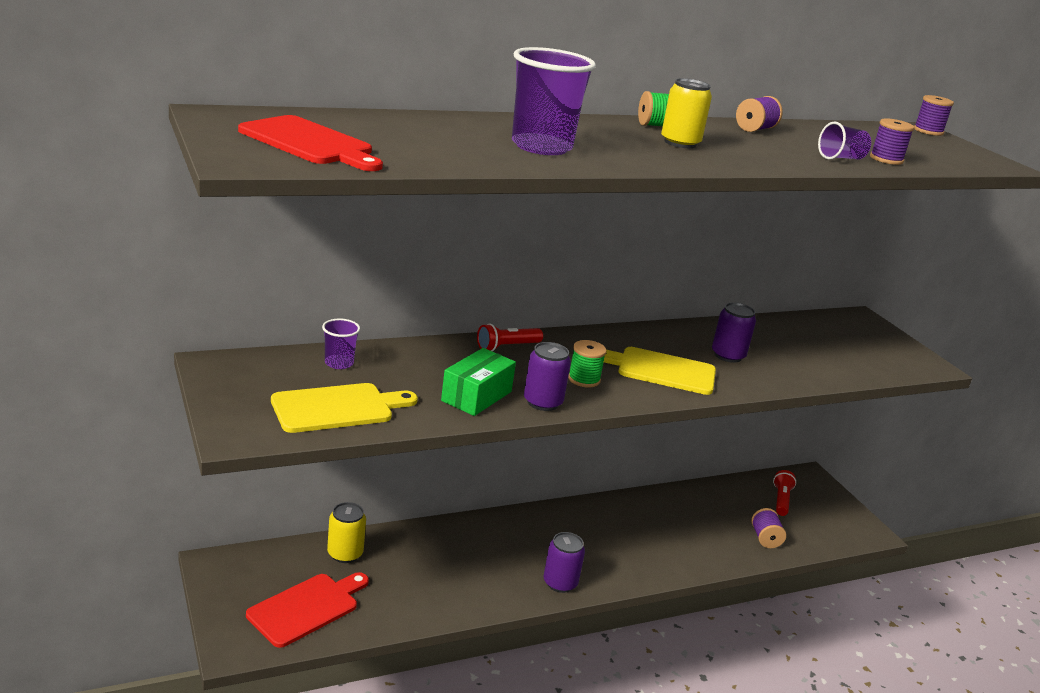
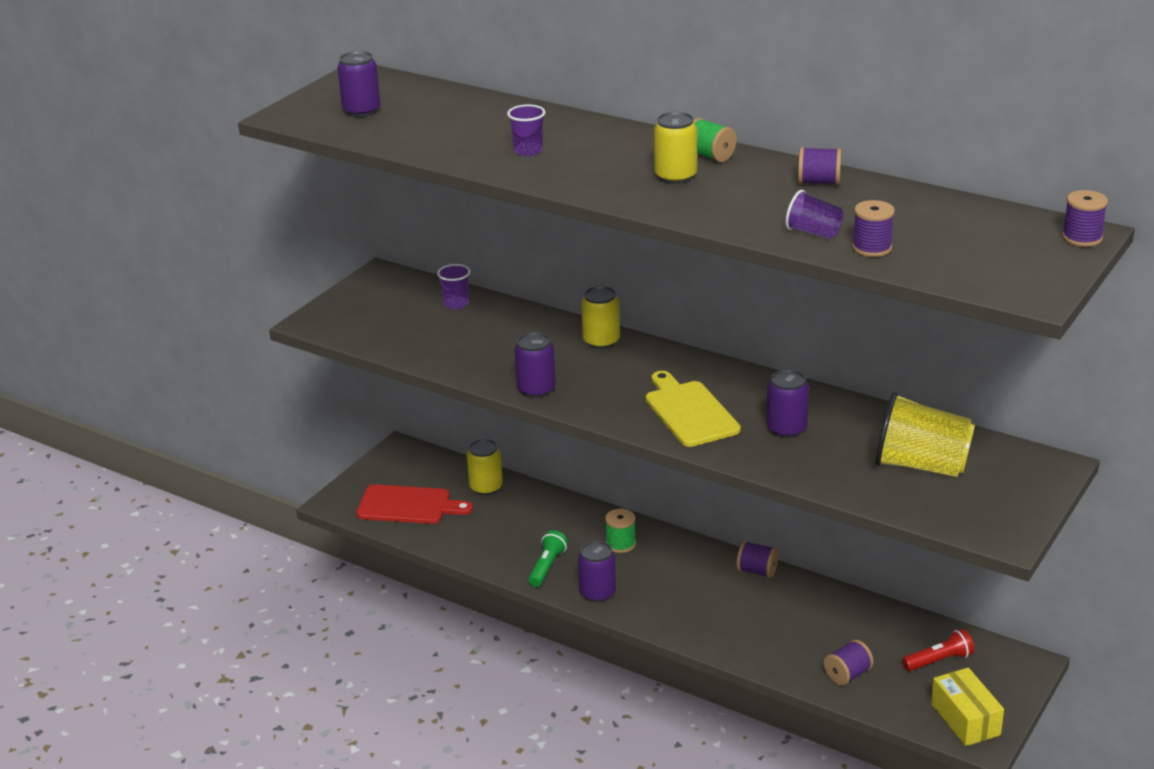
camera: 60 degrees right, 5 degrees up
(310, 143) = (361, 110): red cutting board -> purple can
(337, 408) = (396, 332): yellow cutting board -> none
(476, 396) = (499, 364): green box -> none
(496, 587) = (547, 567): none -> green flashlight
(507, 347) = (601, 341): red flashlight -> yellow can
(541, 147) = (528, 151): purple cup -> purple cup, size x0.51
(584, 379) = (606, 389): green spool -> green spool (621, 544)
(615, 504) = (757, 571): none -> purple spool
(823, 345) = (921, 465): none -> yellow cup
(846, 526) = (965, 719): none -> yellow box

